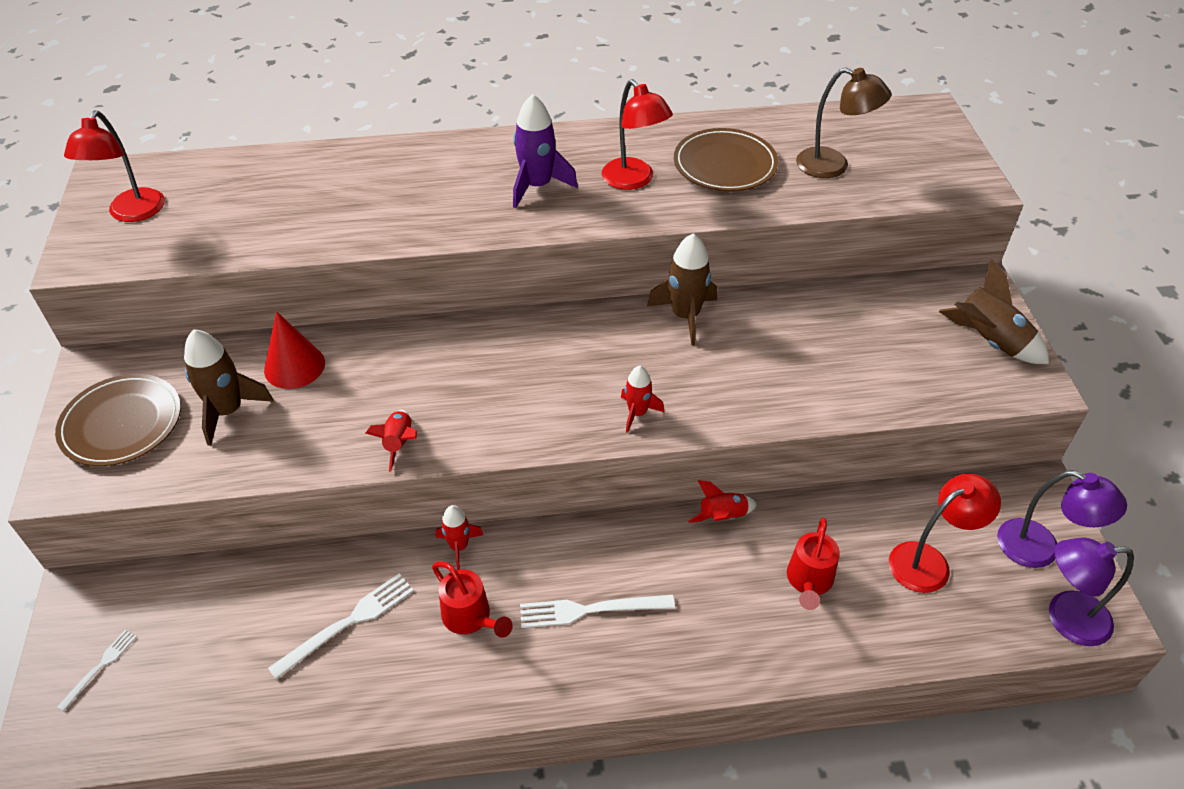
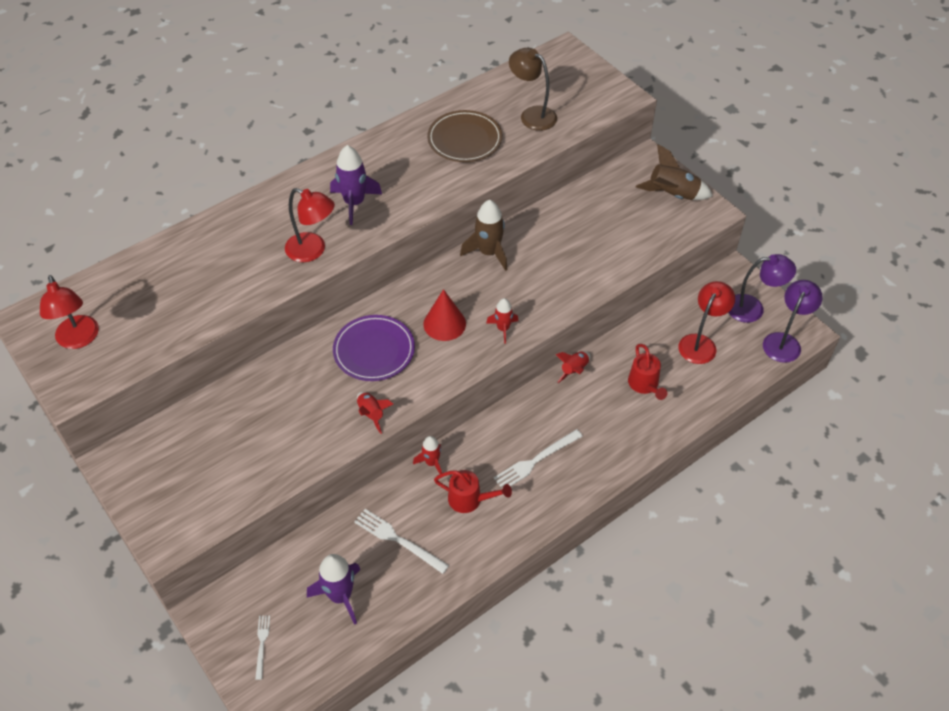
camera: 30 degrees left, 5 degrees up
(121, 423) = (172, 488): brown plate -> none
(228, 411) = (240, 446): brown rocket -> none
(229, 657) = (340, 596): none -> purple rocket
(294, 366) = (260, 396): red cone -> red cone (444, 324)
(348, 623) = (398, 540): white fork -> white fork turned 75 degrees counterclockwise
(461, 371) = (374, 350): none -> purple plate
(634, 180) = (415, 174): red lamp -> red lamp (313, 251)
(833, 166) = (532, 115): brown lamp -> brown lamp turned 135 degrees counterclockwise
(1065, 618) = (784, 341): purple lamp -> purple lamp turned 150 degrees clockwise

